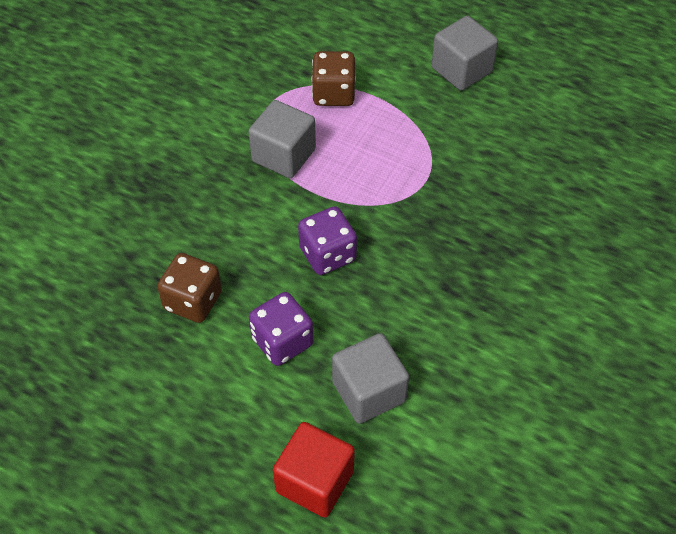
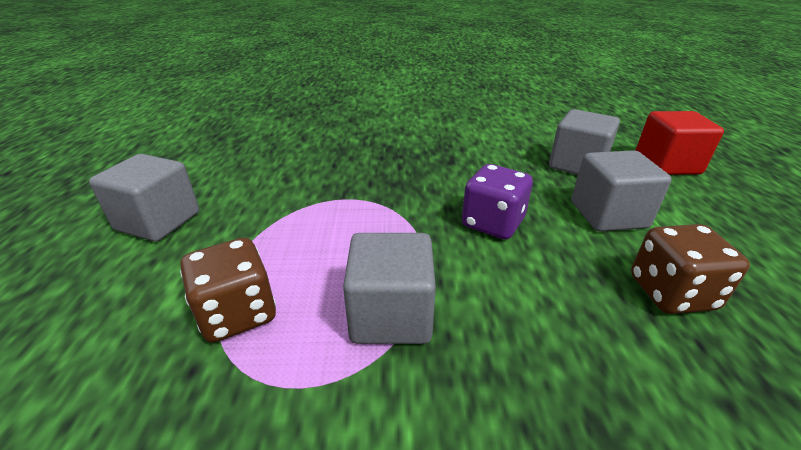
camera: 120 degrees left, 20 degrees down
(282, 341) = (608, 215): purple dice -> grey cube

